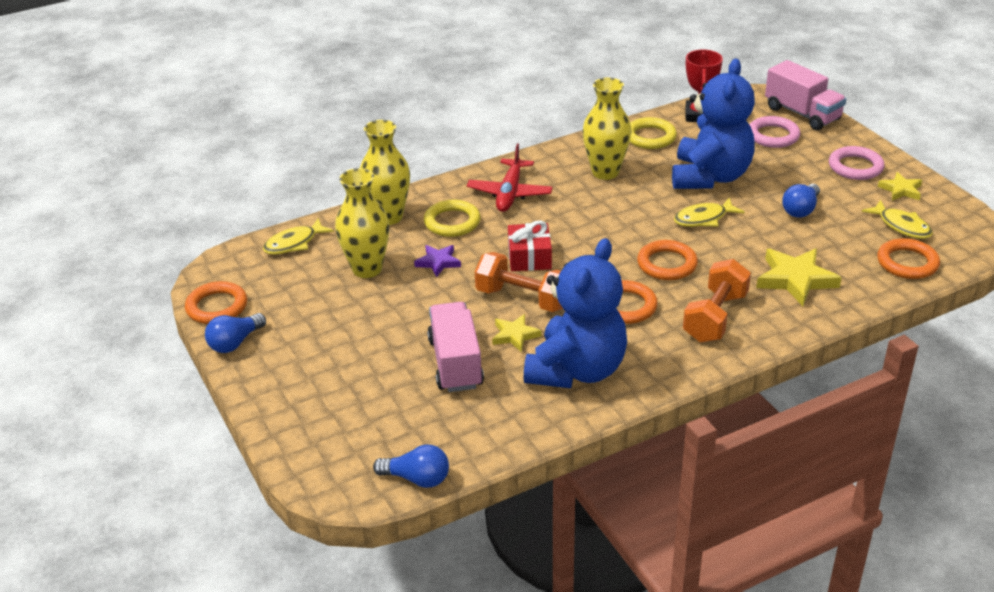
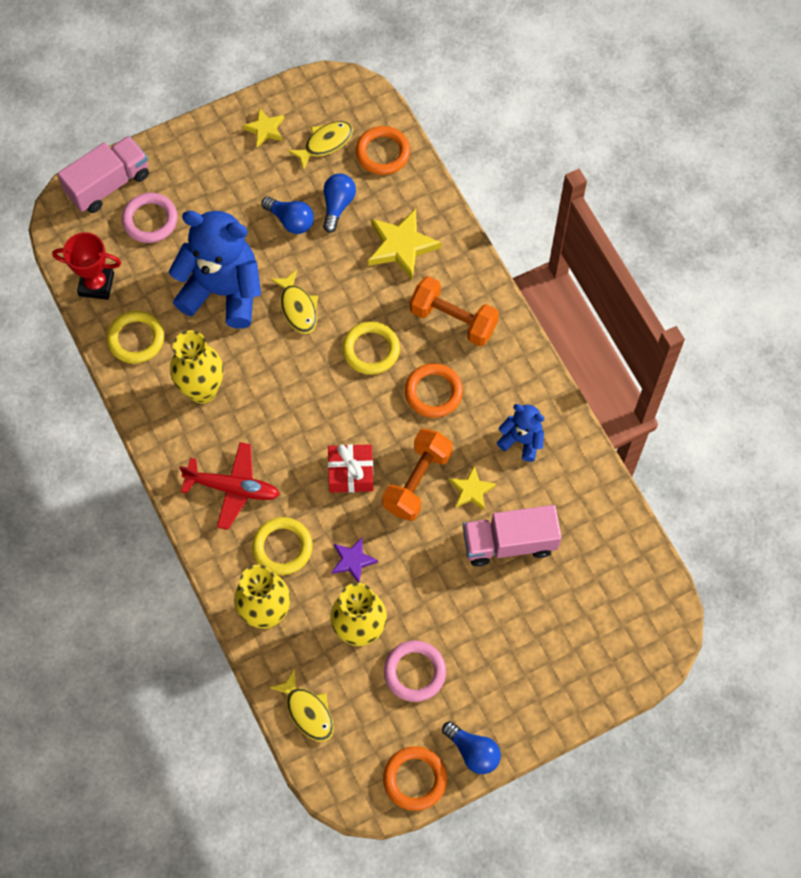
camera: 90 degrees left, 30 degrees up
(417, 479) = (654, 572): blue light bulb -> blue light bulb (337, 205)
(577, 370) = (521, 440): blue teddy bear -> blue teddy bear, size x0.49
(667, 264) = (371, 350): orange ring -> yellow ring
(855, 167) = (220, 158): pink ring -> pink ring (414, 672)

